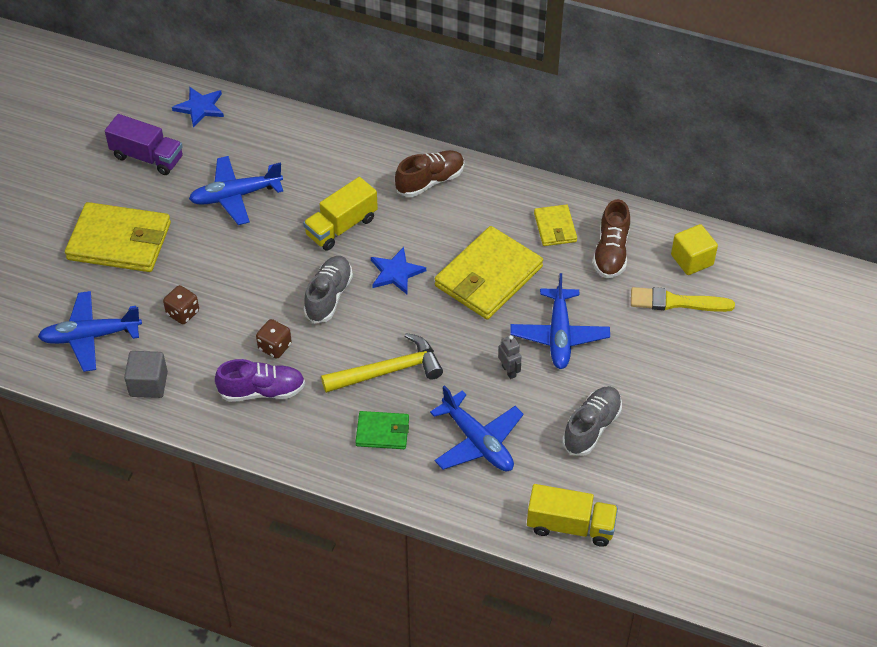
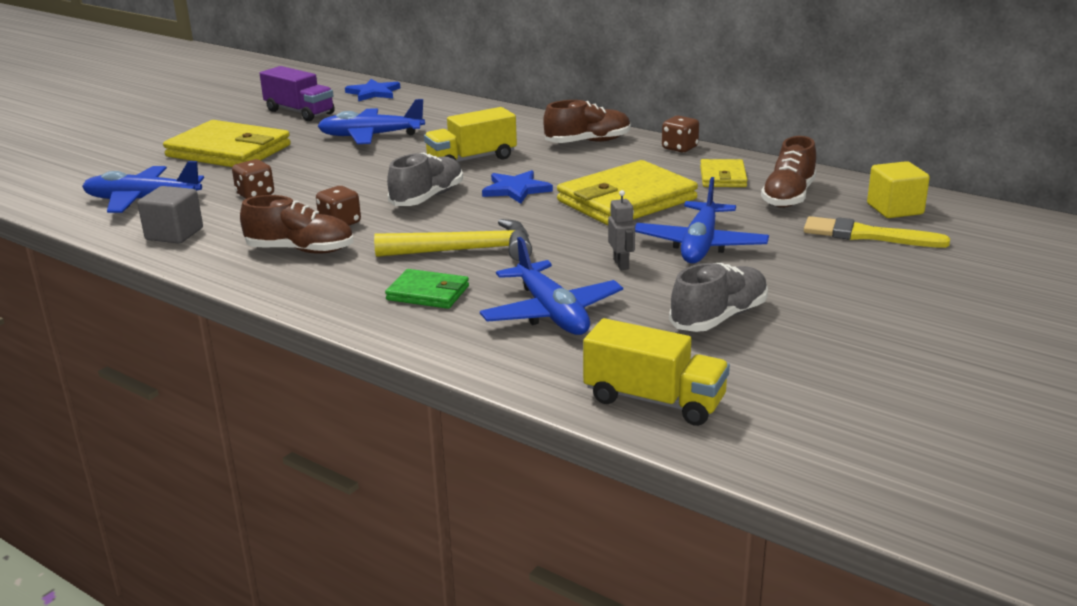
camera: 15 degrees right, 25 degrees down
(262, 391) = (301, 250): purple shoe -> brown shoe
(510, 182) = (679, 148): none -> brown dice

